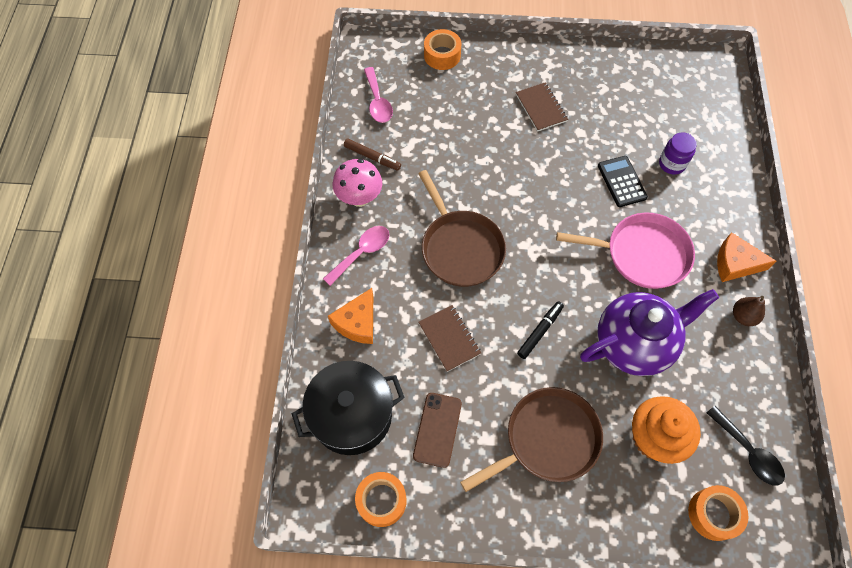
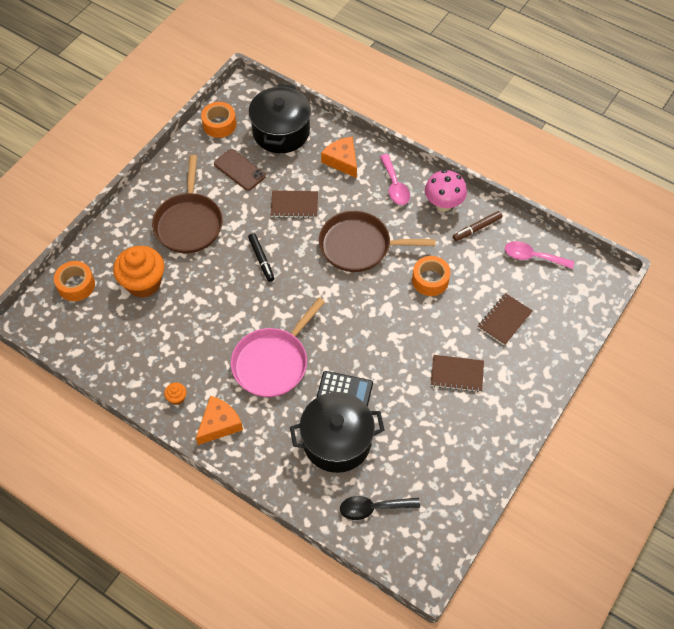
camera: 120 degrees right, 5 degrees down
(442, 55) = (560, 329): orange tape -> orange tape (430, 280)
(461, 96) = (504, 320): none -> brown notebook
(634, 343) = (211, 312): purple teapot -> none
(672, 164) = (337, 441): purple jar -> black pot
(743, 316) = (177, 398): brown pear -> orange cupcake
(748, 452) = (92, 331): black spoon -> black spoon (373, 508)

